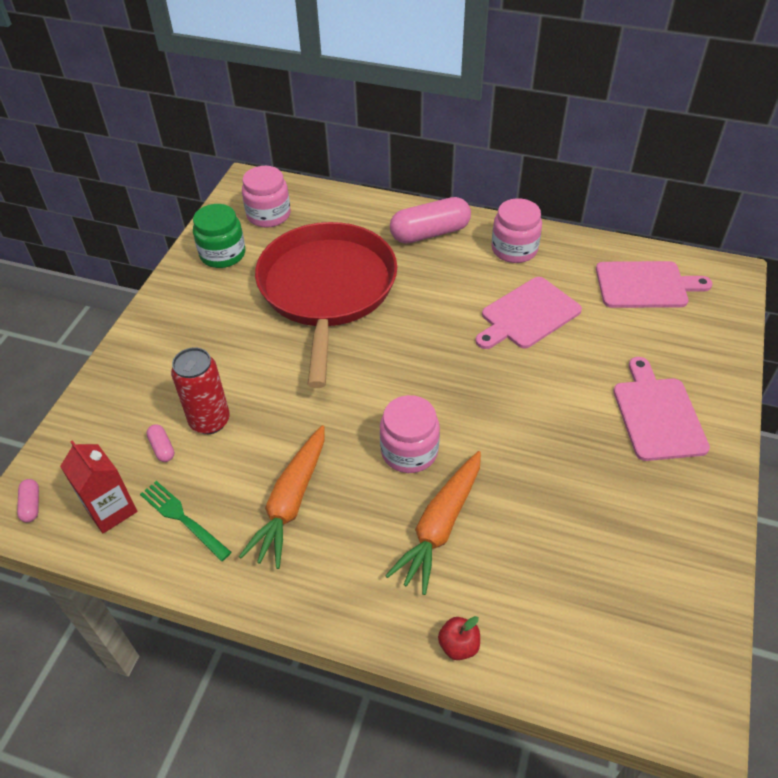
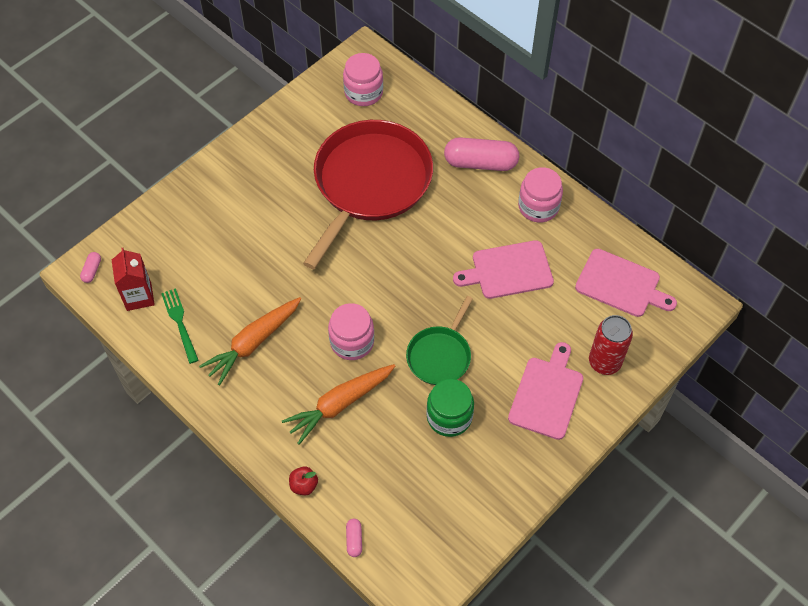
camera: 25 degrees right, 10 degrees up
(162, 448) = (190, 265): pink capsule -> pink capsule (354, 540)
(210, 421) = (231, 258): red can -> red can (604, 362)
(222, 254) = (309, 117): green jar -> green jar (449, 417)
(517, 424) = (440, 355): none -> green pan

